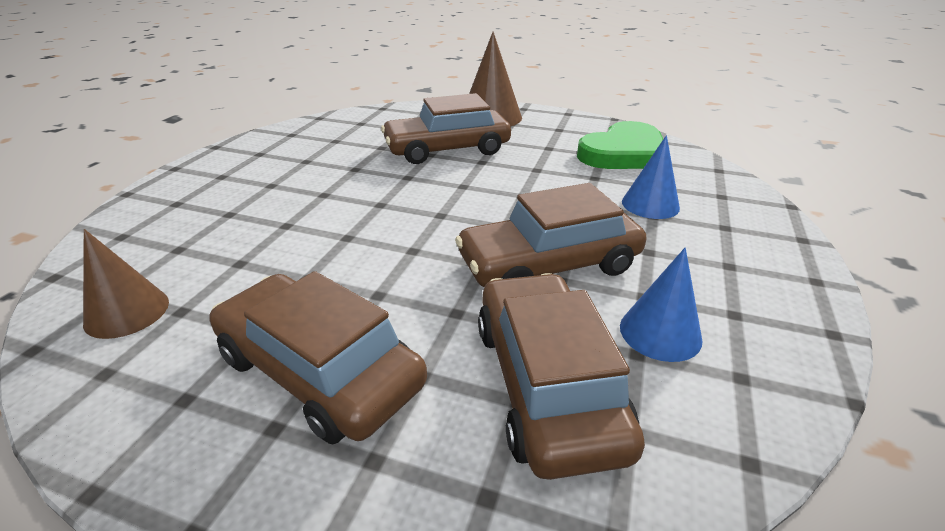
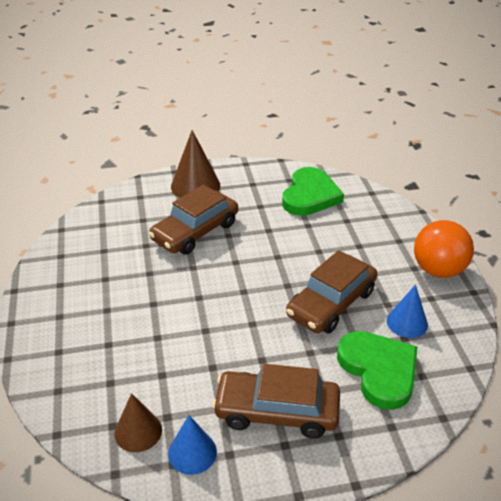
camera: 30 degrees left, 5 degrees up
(547, 384) = (379, 370): brown car -> green heart
(650, 204) = (353, 237): blue cone -> blue cone (192, 452)
(775, 281) = (438, 270): none -> orange ball

